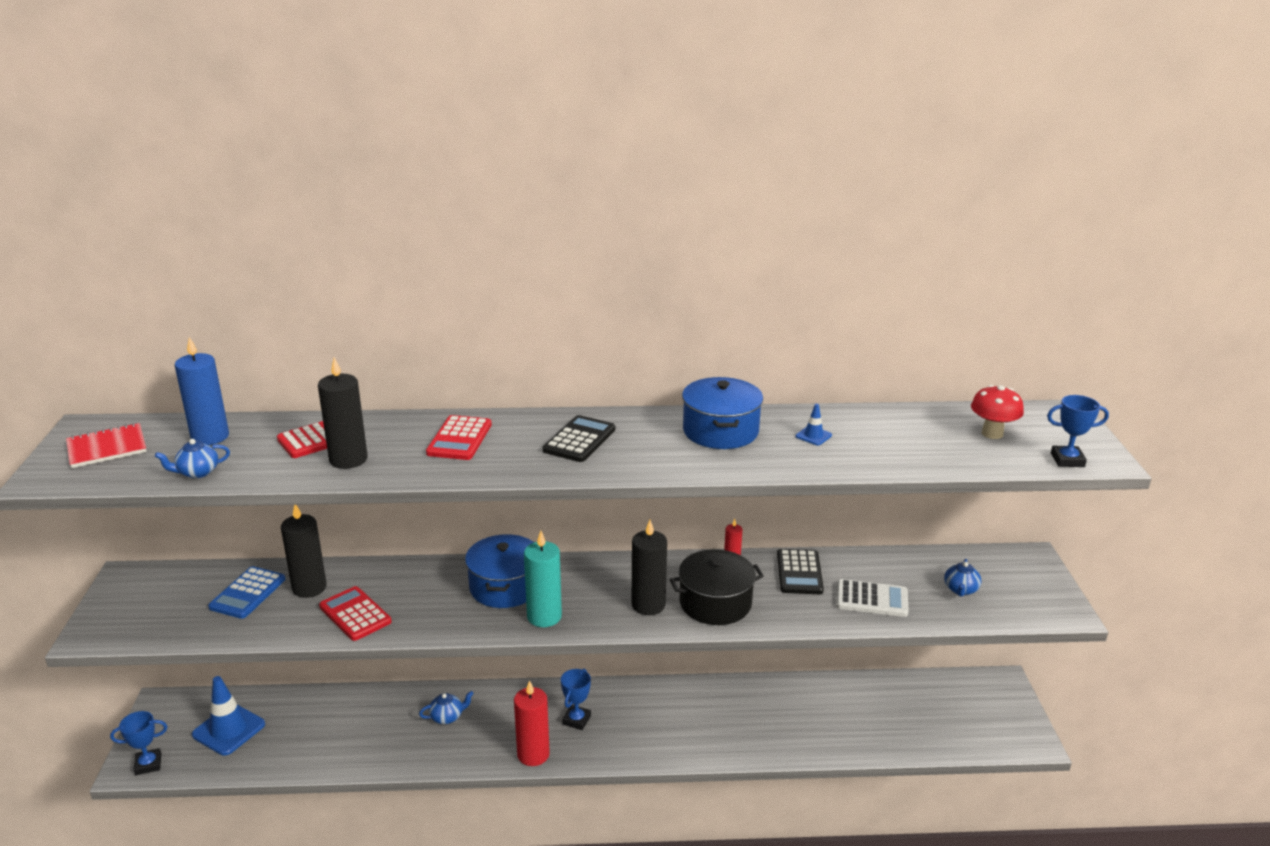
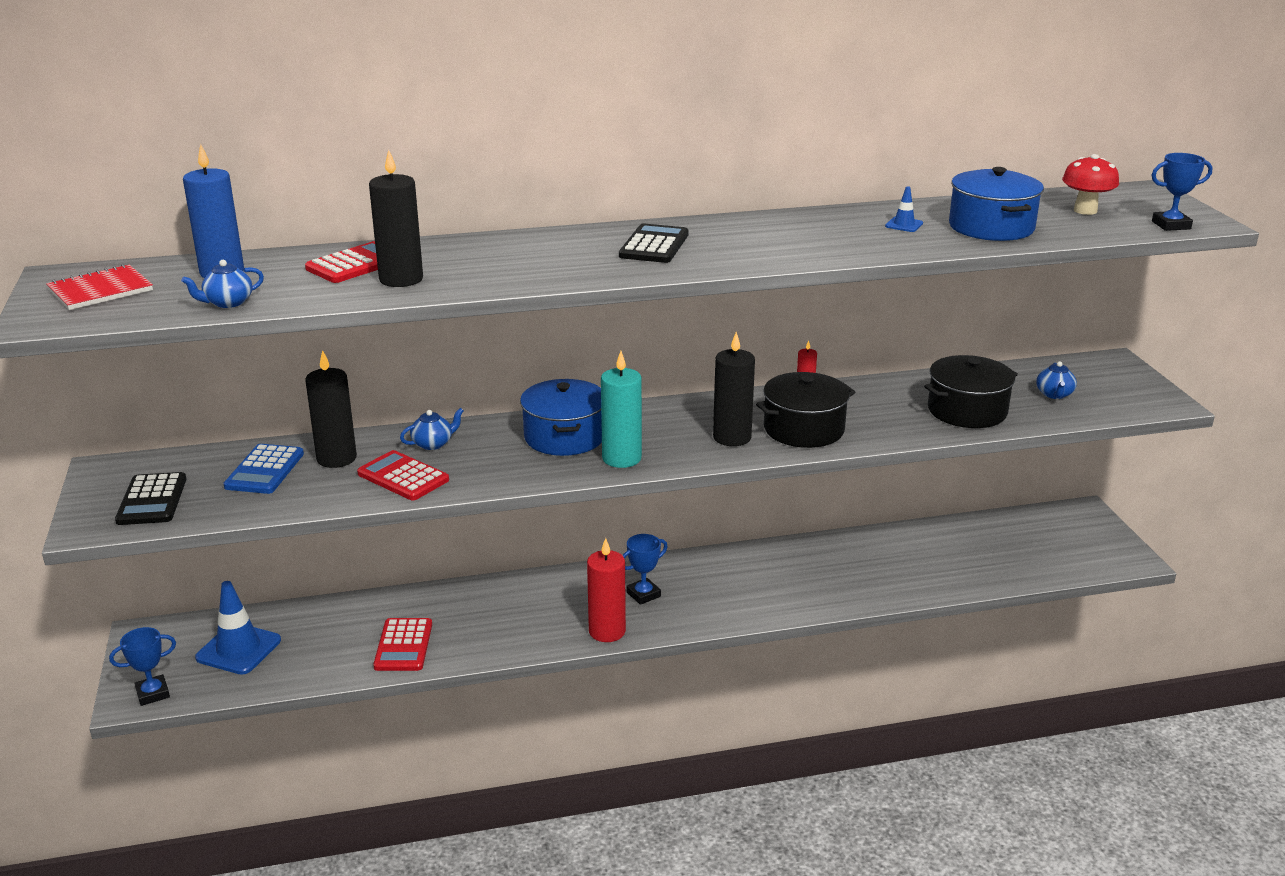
camera: 10 degrees left, 0 degrees up
(447, 717) = (495, 608): blue teapot -> blue teapot (433, 444)
(459, 439) = (518, 254): red calculator -> red calculator (403, 645)
(576, 720) = (643, 594): blue trophy -> blue trophy turned 45 degrees clockwise
(720, 431) = (803, 228): blue pot -> blue pot (991, 227)
(799, 572) = (881, 395): black calculator -> black calculator (152, 500)
(871, 599) = (967, 411): white calculator -> black pot

